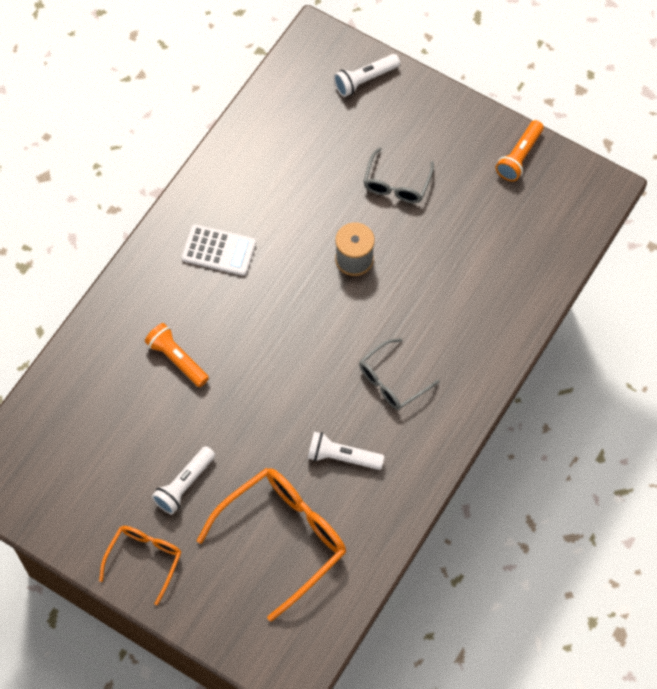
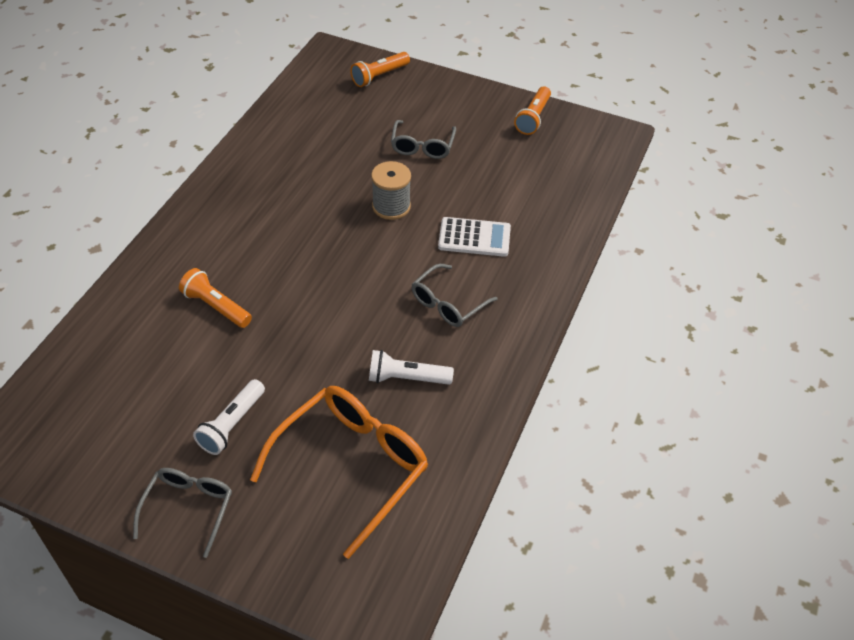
camera: 10 degrees left, 15 degrees down
(144, 559) = (189, 508): orange glasses -> grey glasses
(219, 251) = (253, 211): white calculator -> white calculator (474, 238)
(365, 80) = (379, 76): white flashlight -> orange flashlight

